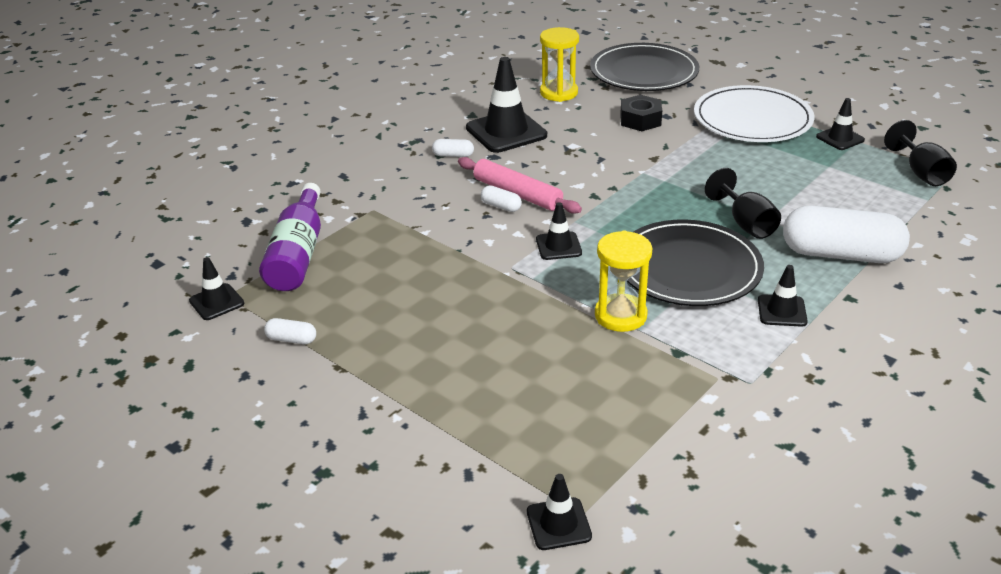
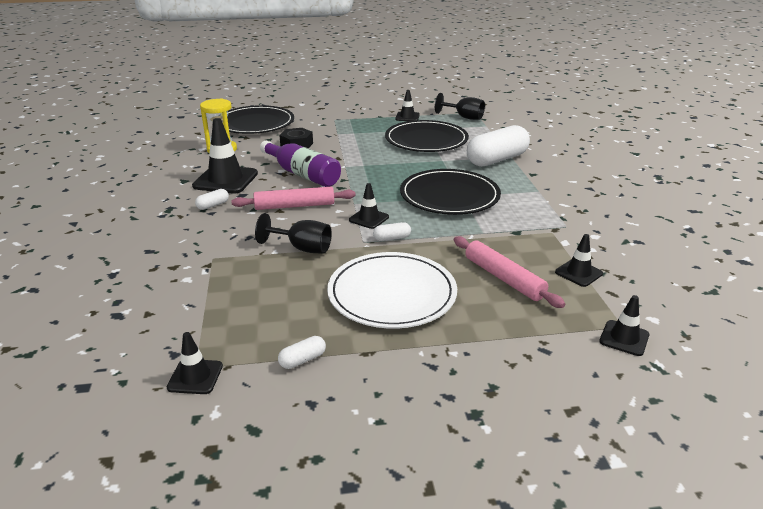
camera: 50 degrees left, 5 degrees down
(298, 254) = (205, 311): purple bottle -> purple bottle (302, 174)
(501, 206) = (297, 216): white capsule -> white capsule (392, 238)
(565, 387) = (503, 278): none -> pink rolling pin
(620, 315) = (462, 232): yellow hourglass -> none
(746, 223) = (436, 166): black goblet -> black goblet (302, 248)
(752, 119) = (353, 124): white plate -> white plate (392, 293)
(782, 311) = (520, 192): black traffic cone -> black traffic cone (578, 273)
(801, 182) = (426, 140): none -> black plate

